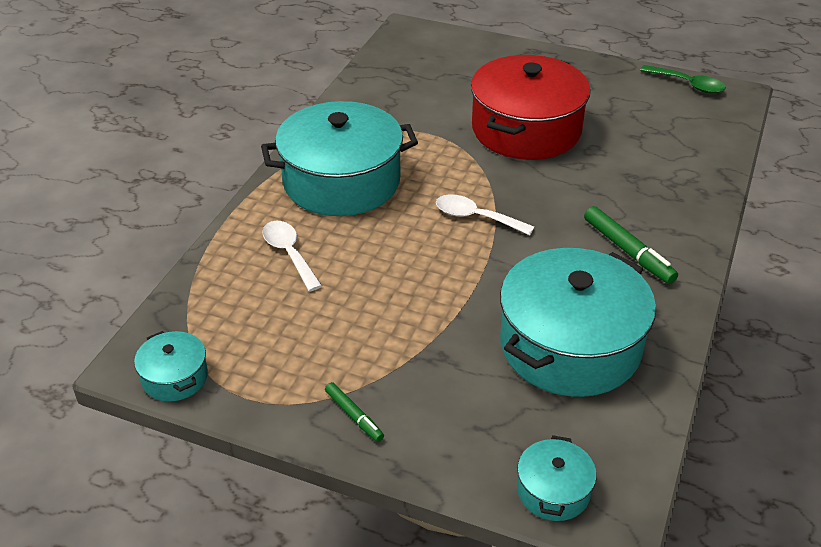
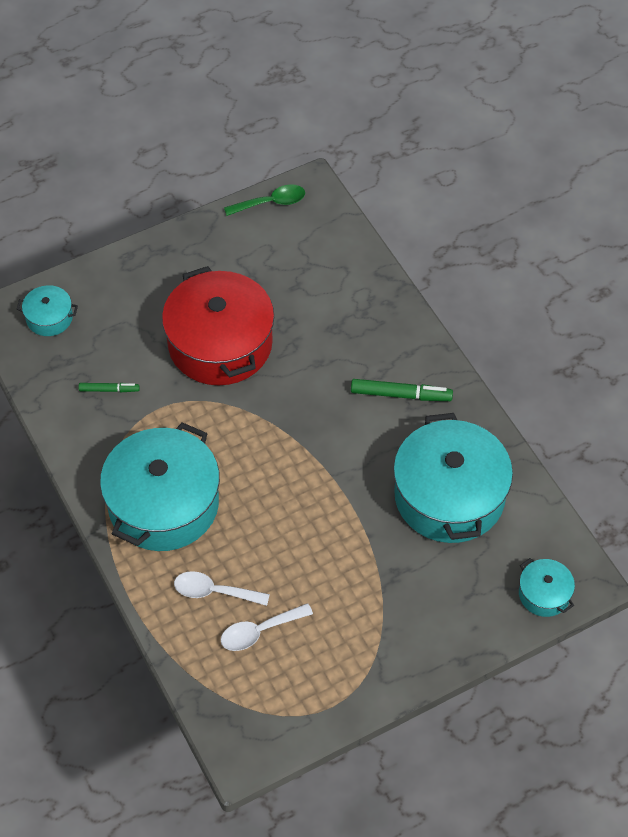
camera: 50 degrees left, 15 degrees up
(174, 377) = (275, 737): turquoise pot -> turquoise pot (49, 318)
(354, 416) = (401, 655): green marker -> green marker (109, 390)
(476, 217) = (286, 452): white spoon -> white spoon (260, 631)

